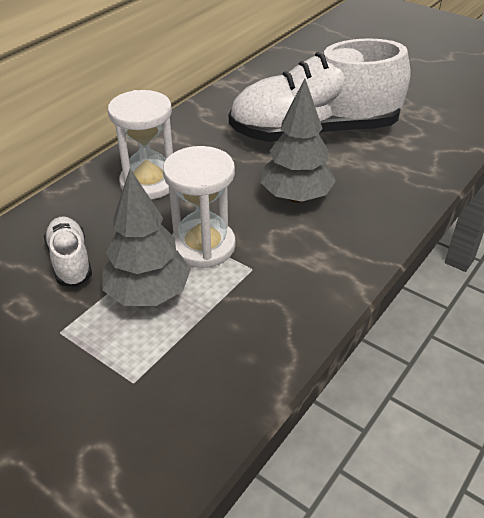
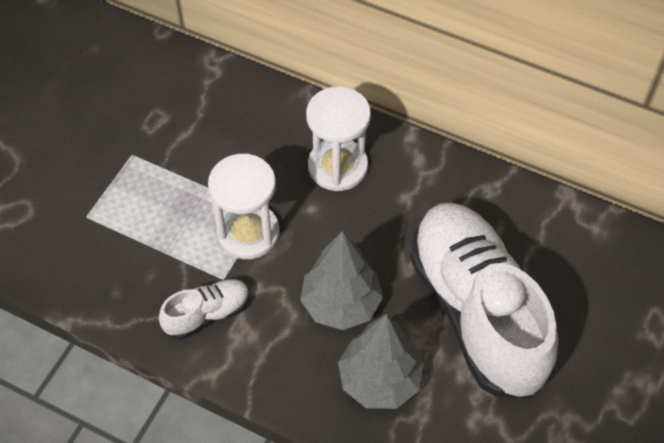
camera: 80 degrees right, 15 degrees up
(70, 261) = (212, 137): white shoe -> white shoe (207, 314)
(148, 294) = (180, 203): grey tree -> grey tree (380, 380)

